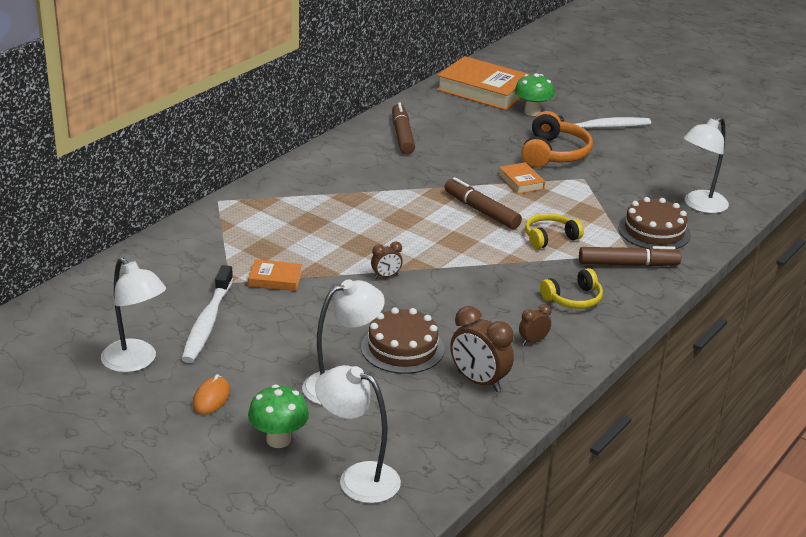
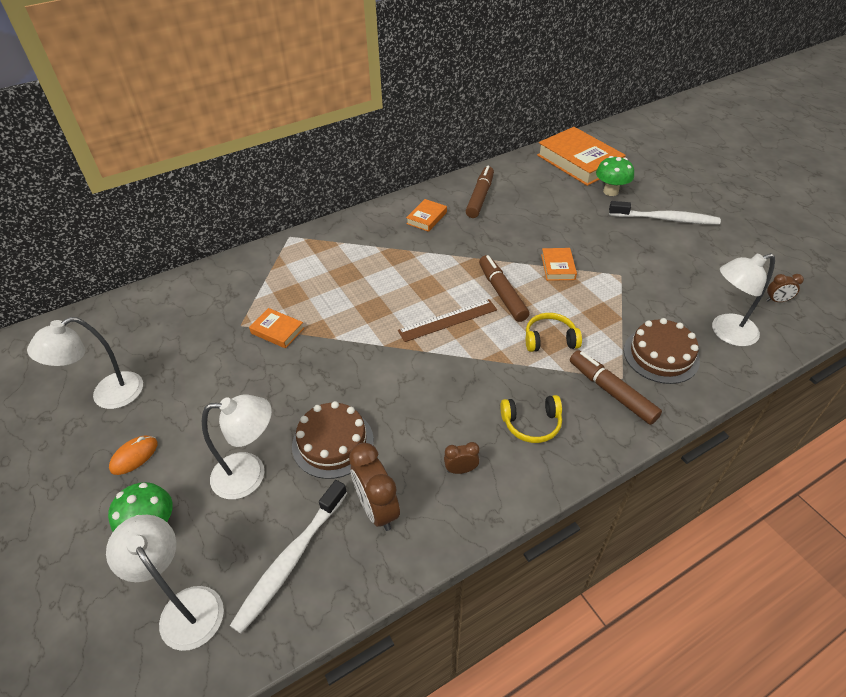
camera: 25 degrees right, 15 degrees up
(135, 362) = (107, 395): white lamp -> white lamp turned 75 degrees clockwise
(207, 322) = (192, 366): white toothbrush -> white toothbrush (290, 560)
(358, 162) = (426, 218): none -> orange book
(386, 276) = (372, 350): brown clock -> brown clock (777, 300)
(444, 240) = (448, 320): none -> brown ruler
(554, 154) = (606, 241): orange headphones -> none
(628, 264) = (611, 392): brown marker -> brown marker turned 150 degrees counterclockwise

